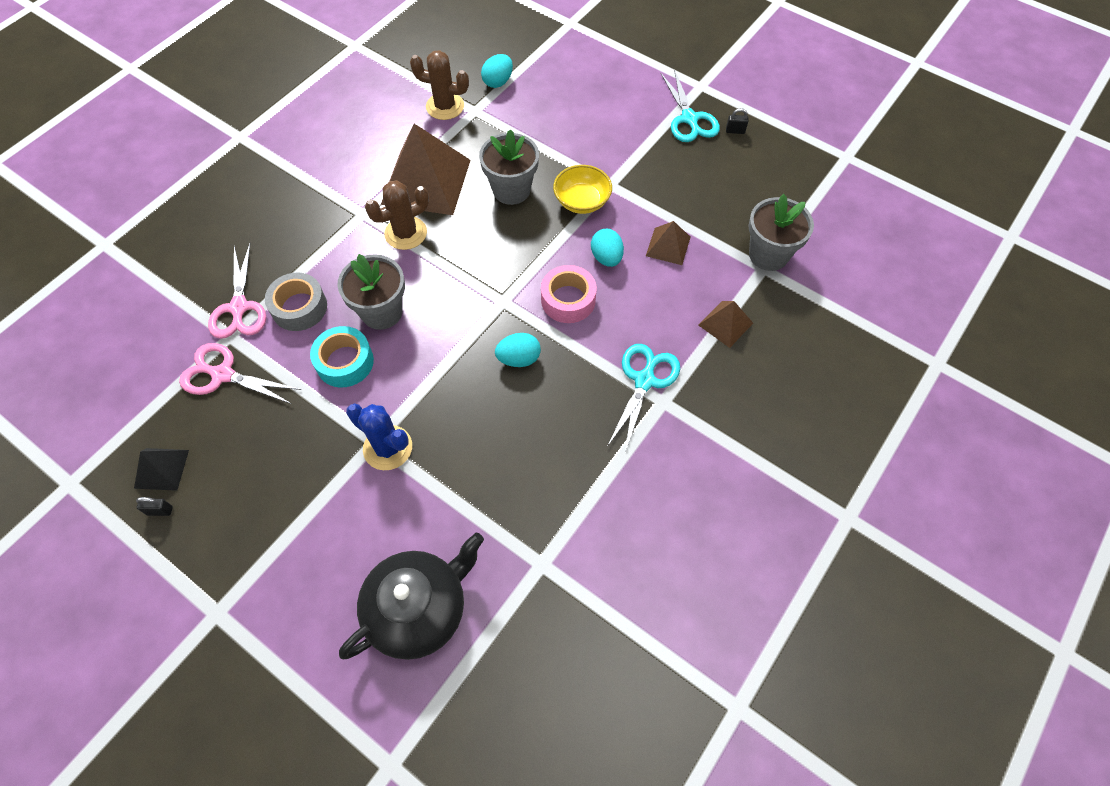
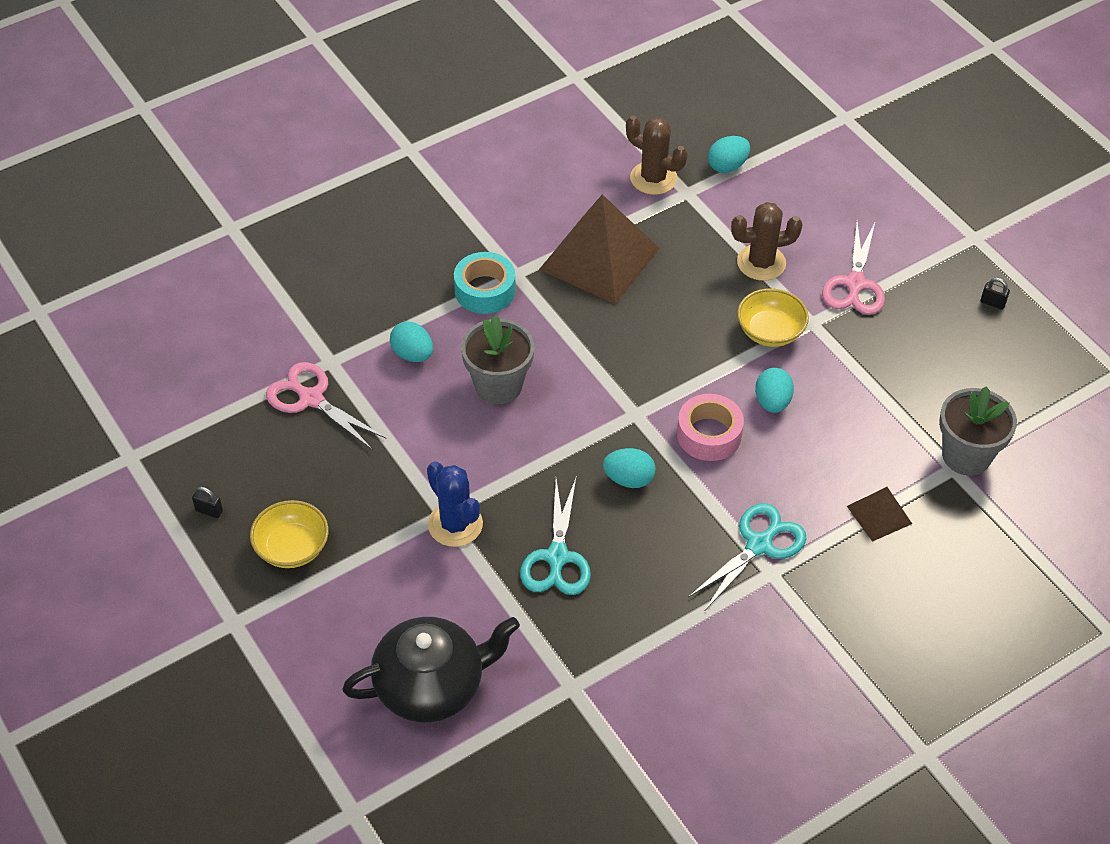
camera: 20 degrees right, 10 degrees down
(161, 468) = (222, 472): black pyramid -> none
(239, 307) = (349, 335): pink scissors -> pink scissors (855, 284)
(248, 520) = (292, 548): none -> yellow bowl
(299, 307) = (412, 354): grey tape -> turquoise egg
(345, 362) = (441, 425): turquoise tape -> turquoise tape (485, 290)
(406, 233) = (555, 309): brown cactus -> brown cactus (761, 263)
(511, 190) = (693, 295): grey flower pot -> none
(668, 246) = (850, 411): brown pyramid -> none
(689, 119) = (942, 273): turquoise scissors -> turquoise scissors (557, 557)

